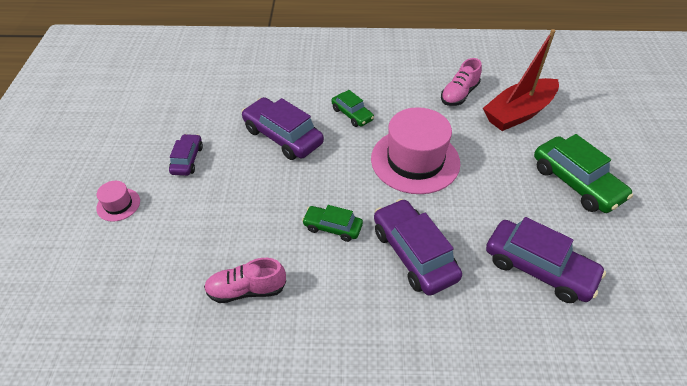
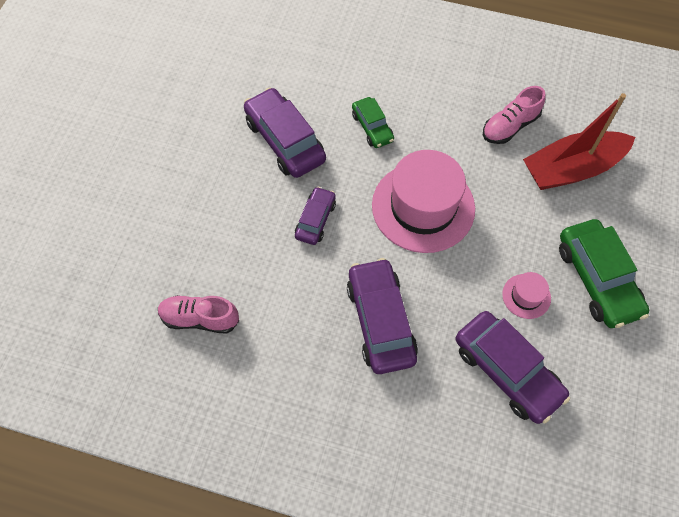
camera: 15 degrees right, 15 degrees up
(118, 204) = (94, 189): pink hat -> pink hat (526, 296)
(187, 160) = (175, 148): purple car -> purple car (315, 220)
(332, 227) = (305, 269): green car -> none

